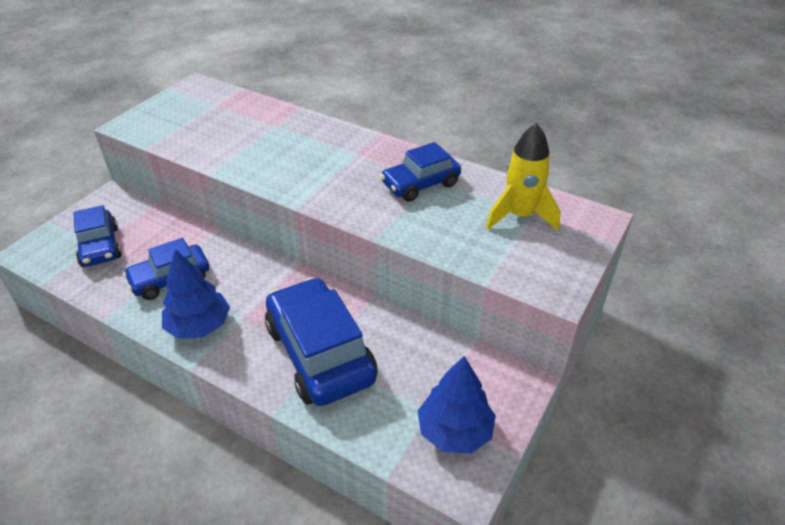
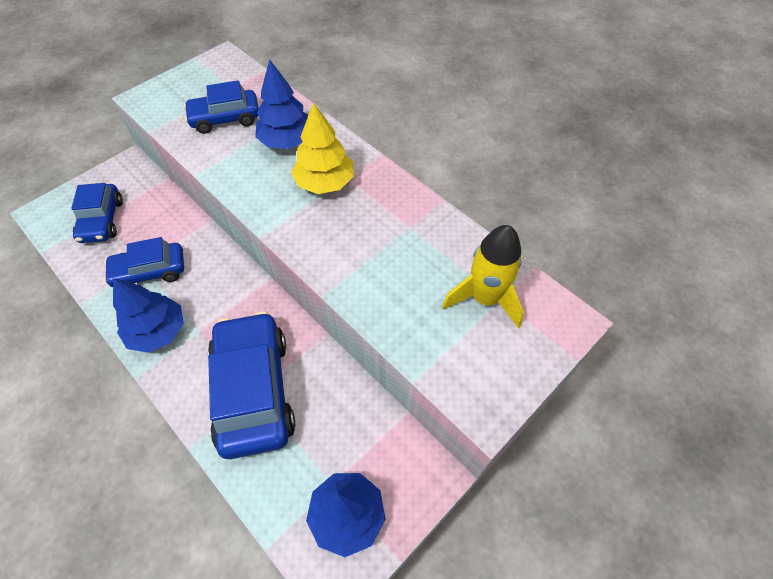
camera: 15 degrees right, 15 degrees up
(288, 136) = (287, 141): none -> blue tree
(338, 160) = (325, 182): none -> yellow tree
(420, 184) = (396, 232): blue car -> blue car (225, 118)

